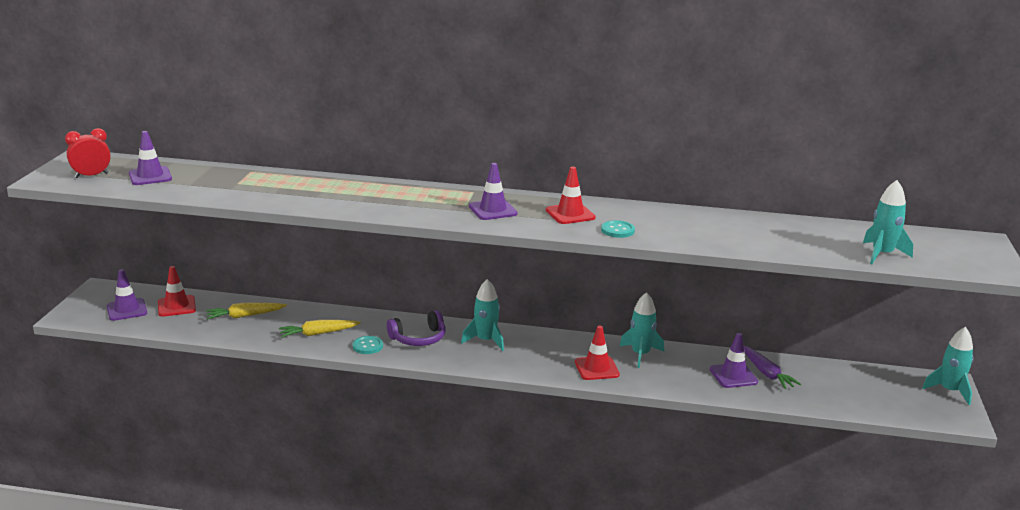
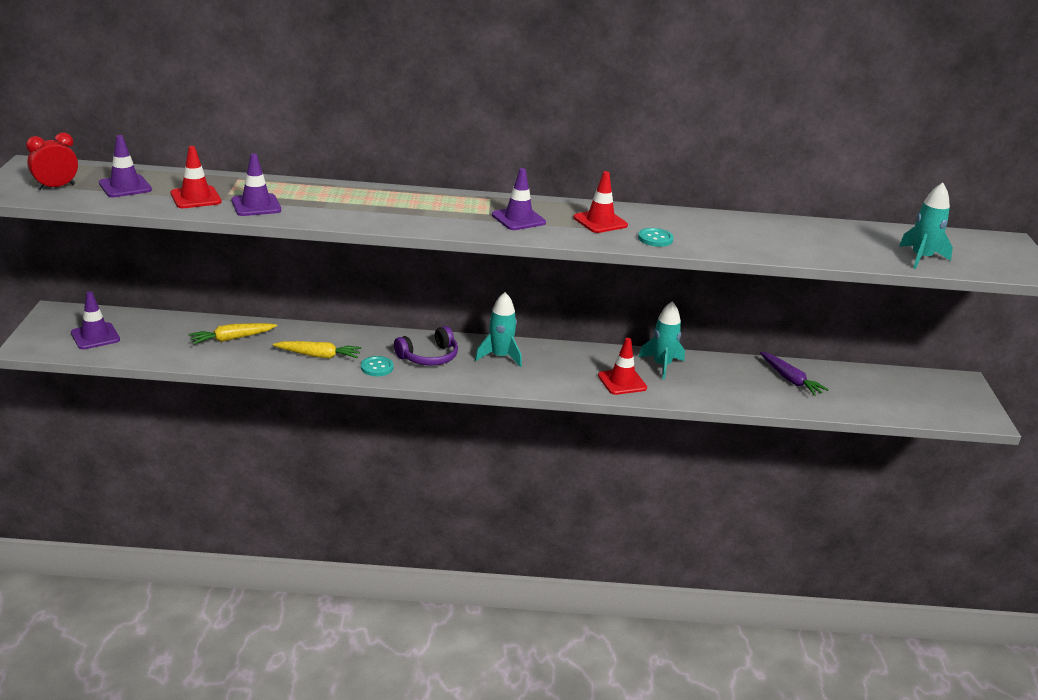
camera: 10 degrees left, 5 degrees up
(176, 306) = (151, 330): red traffic cone -> red traffic cone (196, 198)
(318, 333) = (319, 356): yellow carrot -> yellow carrot turned 150 degrees counterclockwise
(733, 376) = (759, 384): purple traffic cone -> purple traffic cone (256, 205)
(949, 391) = (966, 390): turquoise rocket -> none

